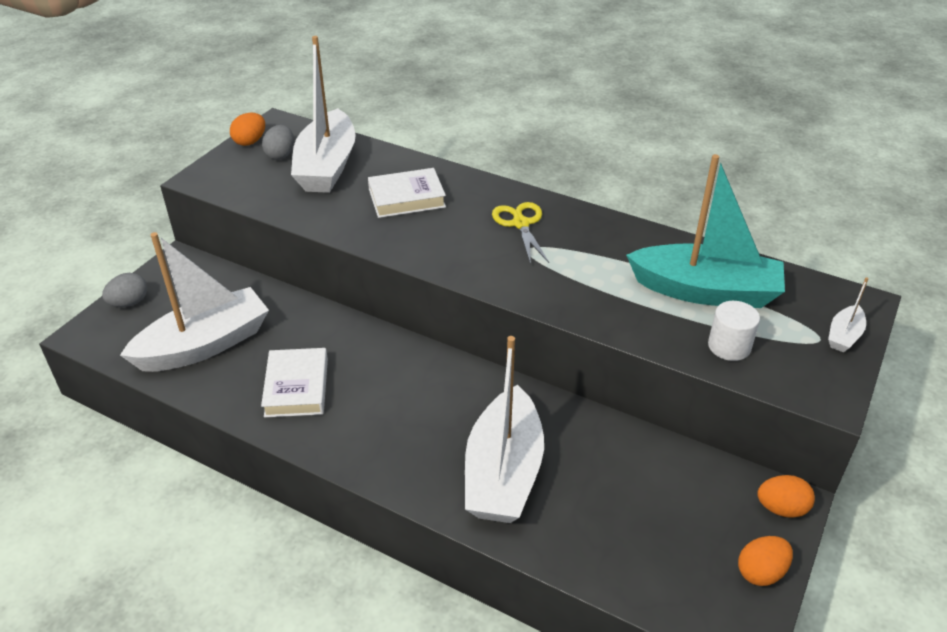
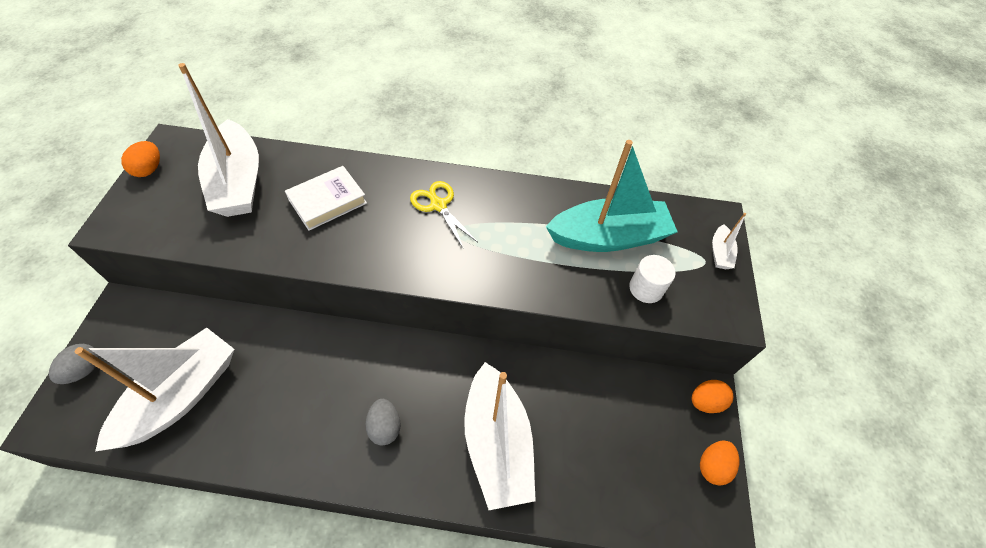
camera: 25 degrees left, 15 degrees up
(280, 155) = (186, 179): grey egg -> grey egg (385, 427)
(296, 387) = (288, 415): white book -> none

